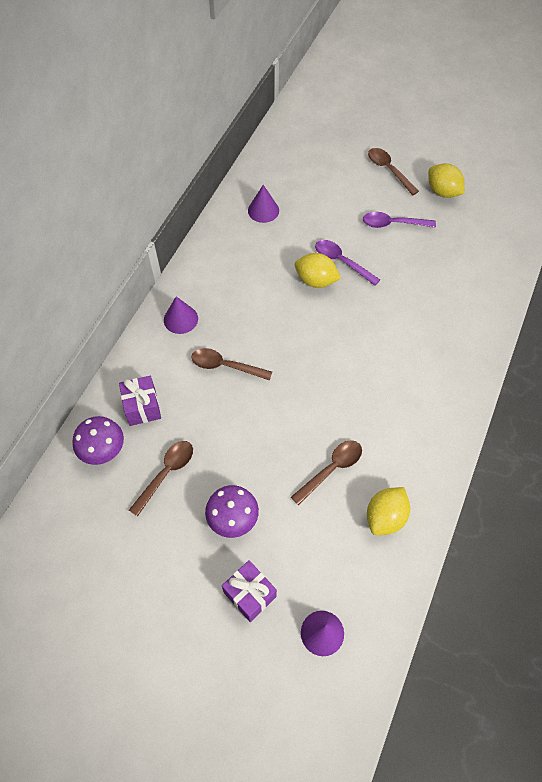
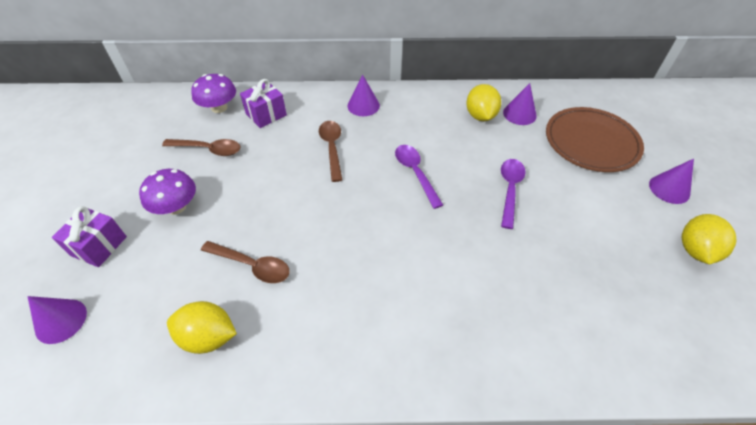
camera: 65 degrees right, 10 degrees down
(316, 280) = (470, 177): yellow lemon -> yellow lemon (480, 116)
(322, 185) = (591, 142): none -> brown plate
(389, 170) = (669, 189): brown spoon -> purple cone
(393, 224) = (599, 217): purple spoon -> purple spoon (415, 173)

